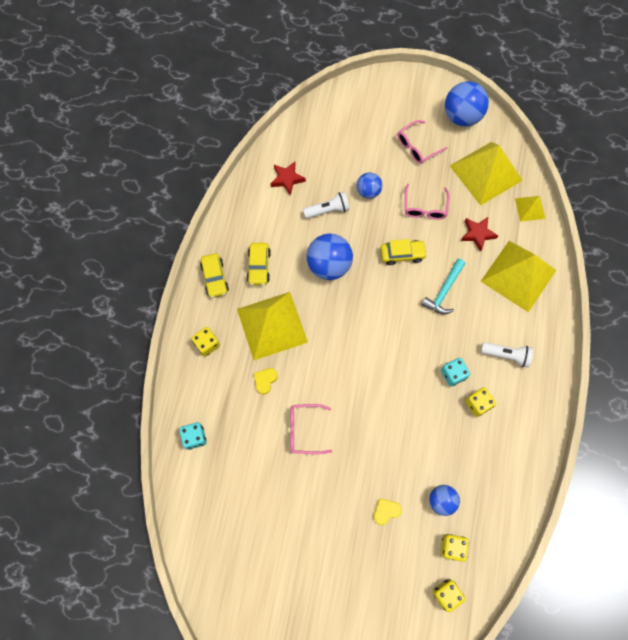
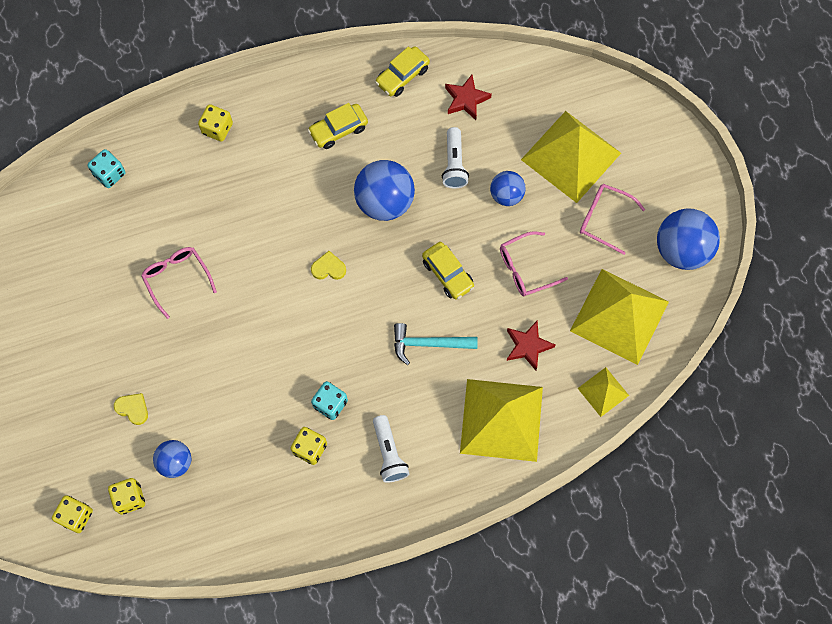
camera: 60 degrees right, 0 degrees up
(215, 278) = (297, 93): yellow car -> yellow car (402, 76)
(265, 380) = (210, 208): yellow heart -> yellow heart (328, 268)
(272, 325) = (277, 181): yellow pyramid -> yellow pyramid (571, 156)
(328, 210) = (454, 164): white flashlight -> white flashlight turned 45 degrees clockwise

